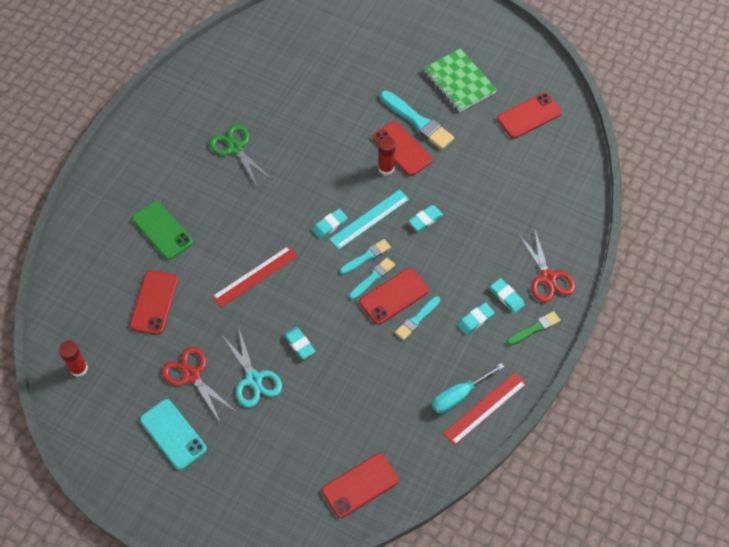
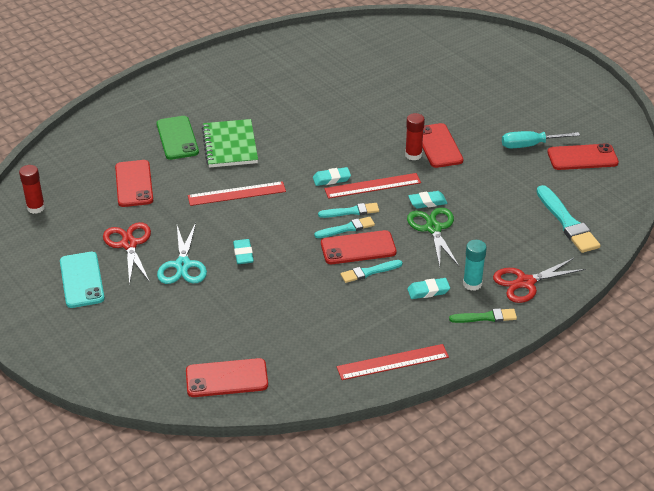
camera: 25 degrees right, 20 degrees down
(154, 302) = (134, 184): red phone -> red phone turned 45 degrees counterclockwise
(235, 148) = (282, 102): green scissors -> green scissors (433, 228)
(369, 219) = (372, 186): turquoise ruler -> red ruler
(417, 121) = (466, 131): turquoise brush -> turquoise brush (567, 222)
(459, 82) = (526, 115): green notebook -> green notebook (230, 145)
(459, 395) = (373, 343): turquoise screwdriver -> turquoise screwdriver (530, 145)
(507, 297) = (472, 284): turquoise eraser -> turquoise glue stick
(548, 278) = (525, 283): red scissors -> red scissors turned 60 degrees clockwise

